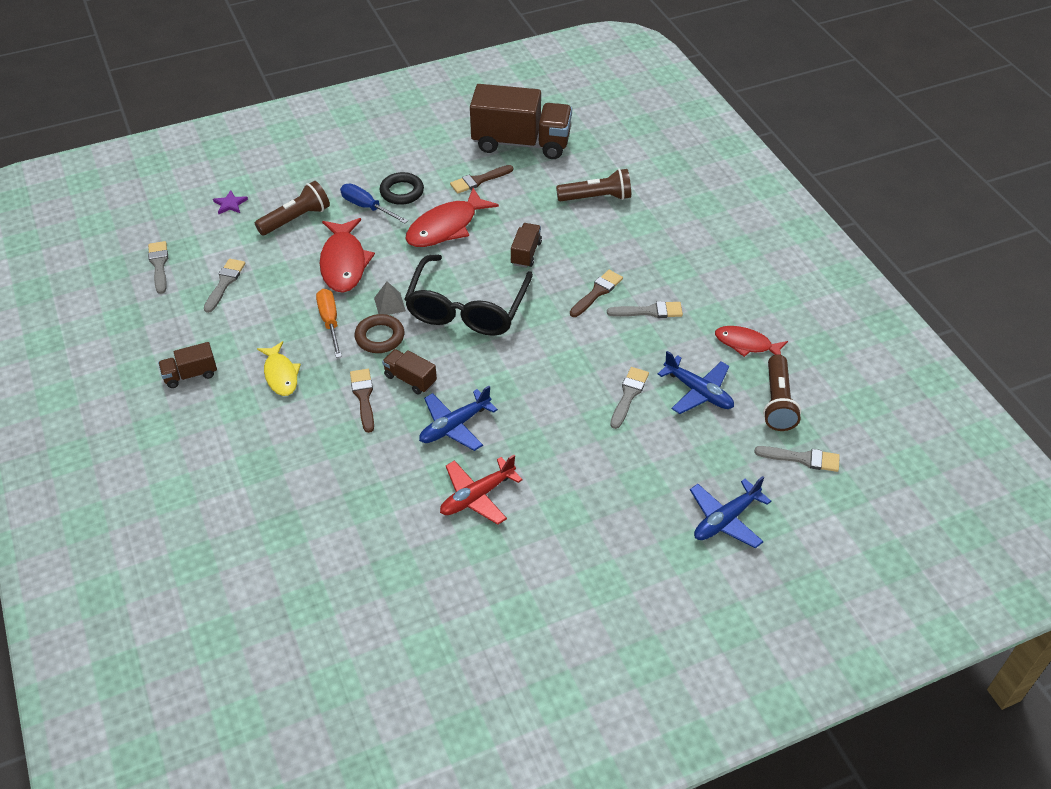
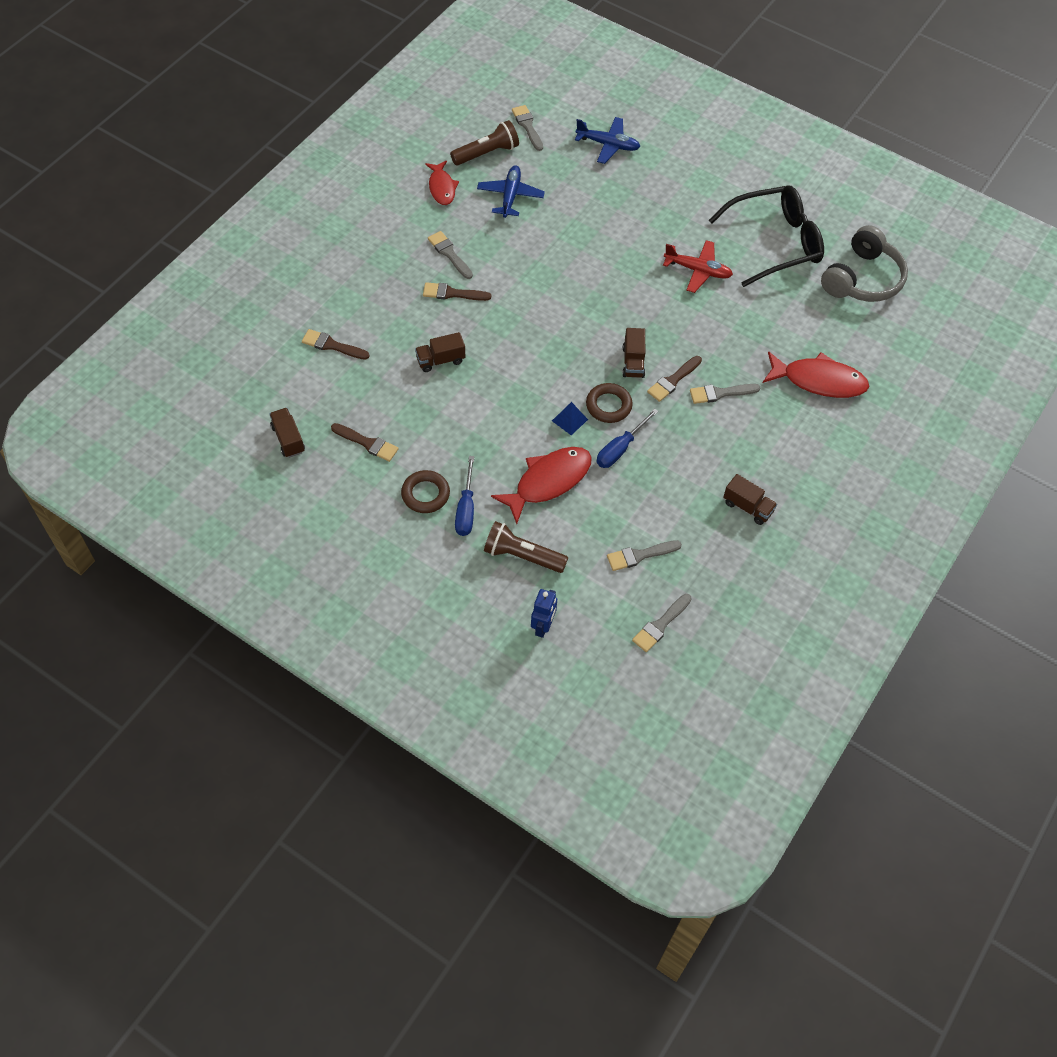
camera: 125 degrees left, 10 degrees up
(230, 204) = (543, 626): purple star -> blue robot
(281, 374) = (697, 446): yellow fish -> none
(330, 322) = (620, 448): orange screwdriver -> blue screwdriver
(337, 653) = (862, 279): none -> grey headphones
(389, 304) = (569, 420): grey pyramid -> blue pyramid
(402, 192) = (425, 494): black ring -> brown ring
(446, 227) = (448, 433): red fish -> red fish (818, 381)
(454, 426) = (652, 313): blue plane -> none
(467, 307) = (532, 366): black glasses -> black glasses (774, 243)
(521, 143) = (288, 439): brown truck -> brown truck, size x0.45
(597, 197) = (332, 345): brown flashlight -> brown brush
(628, 395) = (544, 231): grey brush -> grey brush (720, 393)

